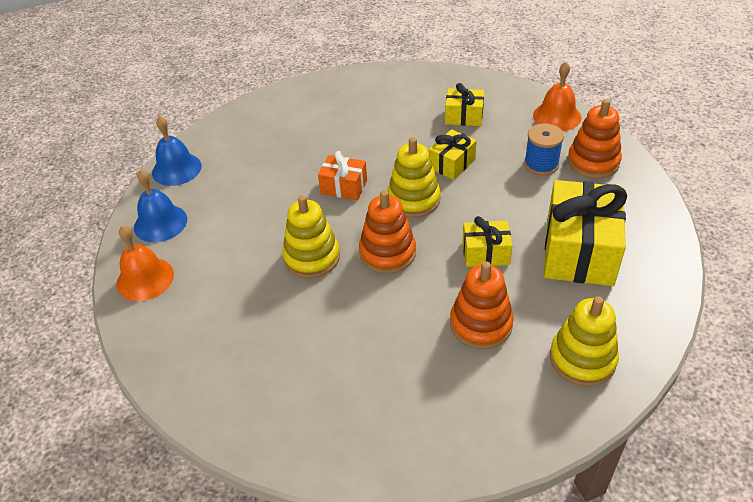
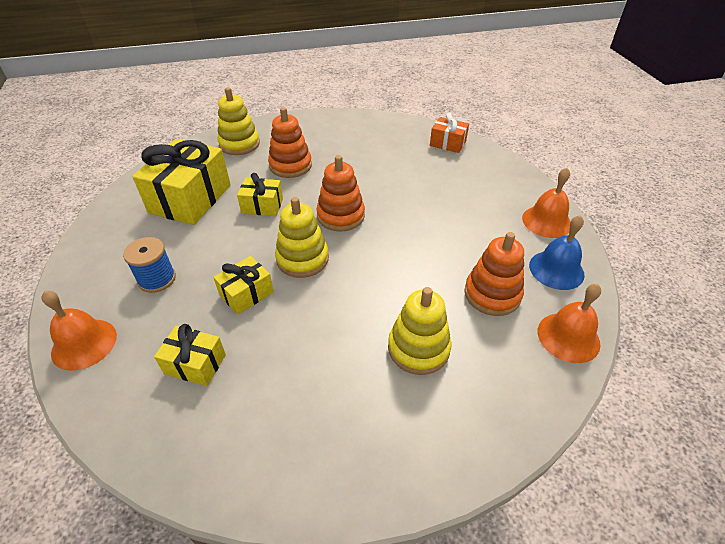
camera: 175 degrees left, 0 degrees up
(176, 169) = (568, 337): blue bell -> orange bell
(312, 257) = (405, 220): yellow stacking toy -> yellow stacking toy (418, 348)
(344, 187) = (369, 283): orange gift -> orange gift (448, 143)
(593, 162) = (105, 274): orange stacking toy -> orange stacking toy (492, 294)

